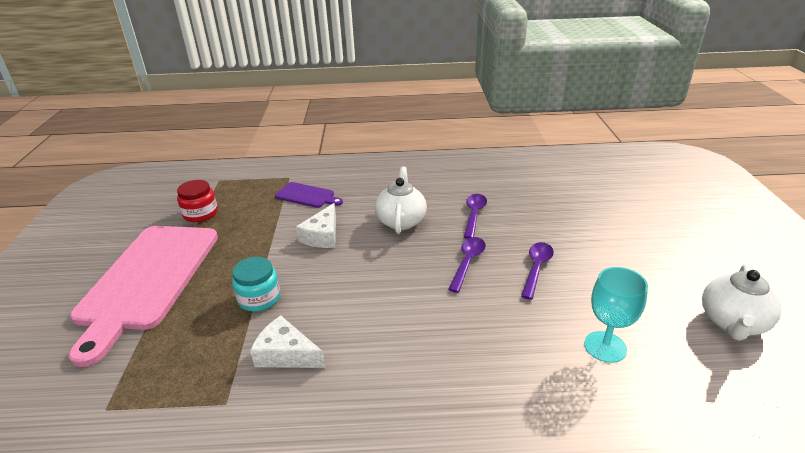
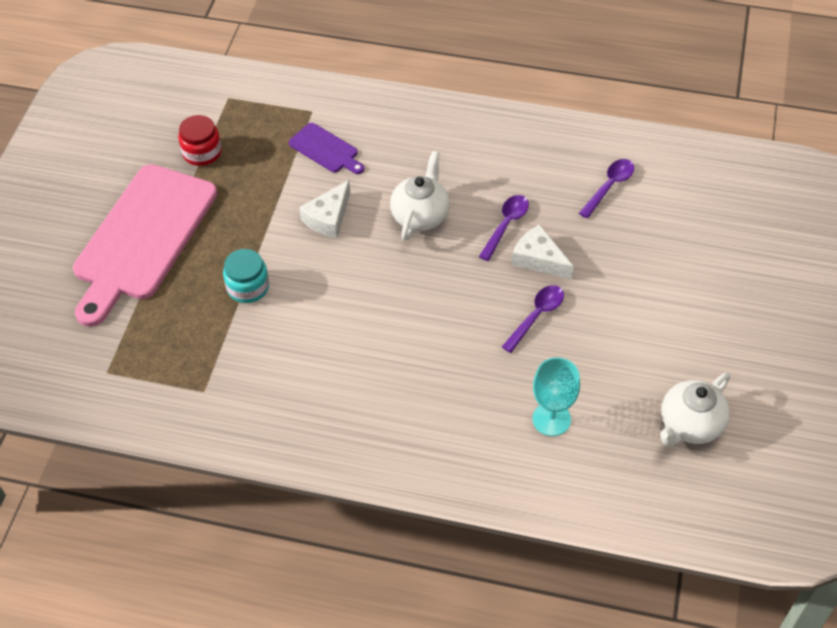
camera: 15 degrees right, 20 degrees up
(286, 354) = (262, 356): white cheese -> white cheese (539, 259)
(467, 262) = (468, 291): purple spoon -> purple spoon (609, 187)

